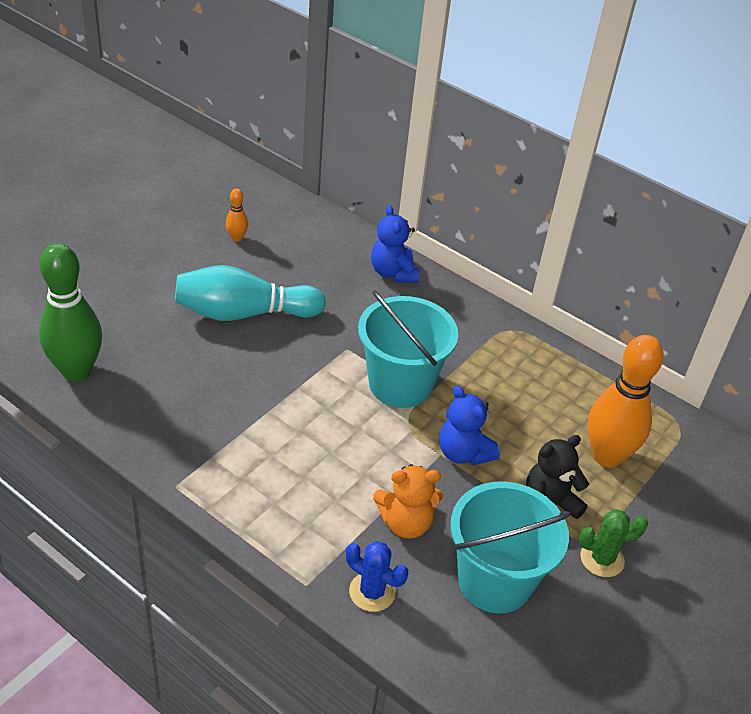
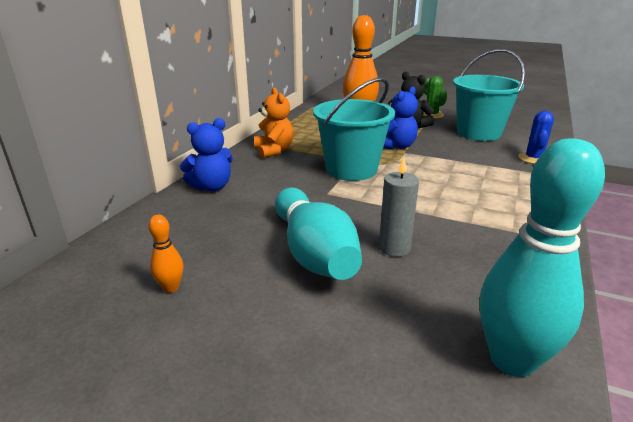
camera: 100 degrees left, 15 degrees down
(76, 370) = (512, 360): green bowling pin -> turquoise bowling pin
(226, 362) = (394, 248): none -> grey candle
(405, 523) = (472, 155): orange teddy bear -> orange teddy bear (274, 151)

